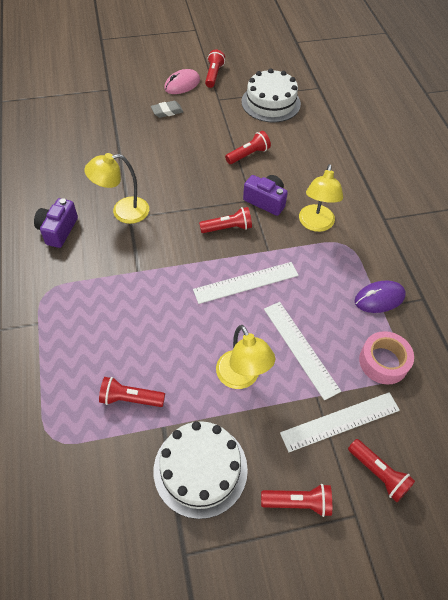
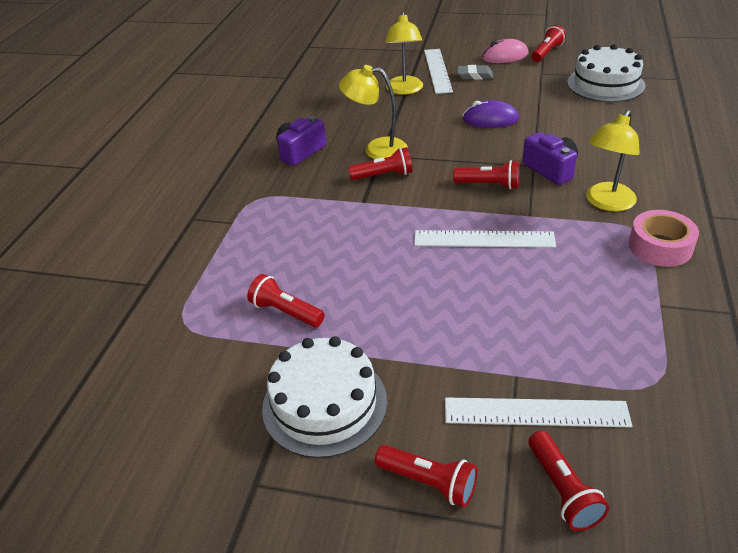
camera: 30 degrees right, 15 degrees down
(241, 378) = (427, 329): yellow lamp -> yellow lamp (404, 90)
(248, 155) = (551, 125): red flashlight -> red flashlight (383, 175)
(300, 348) = (520, 320): white ruler -> white ruler (437, 70)
(379, 298) = (661, 296): purple mouse -> purple mouse (490, 119)
(383, 362) = (634, 365): pink tape -> pink tape (660, 246)

